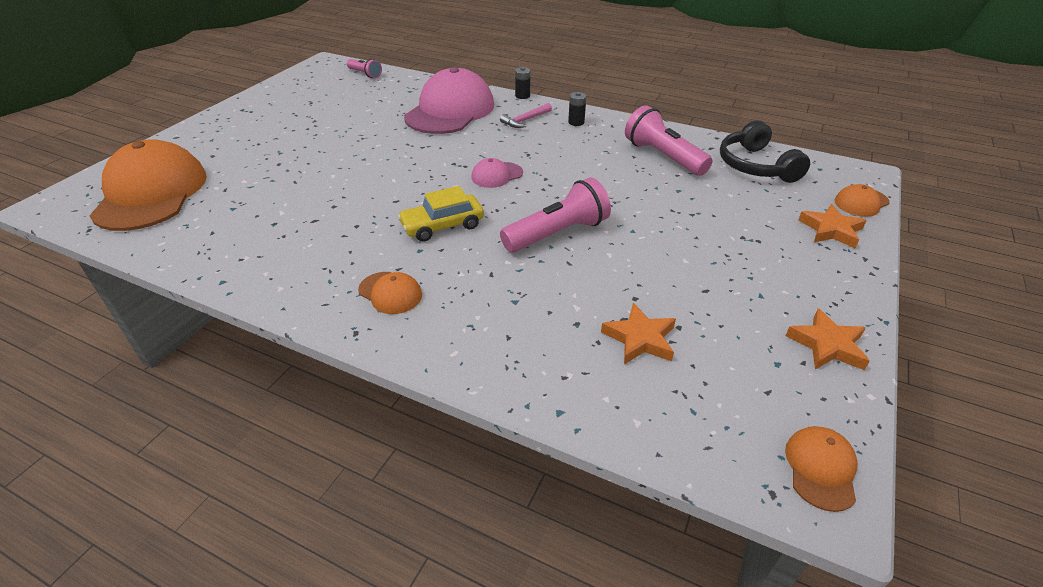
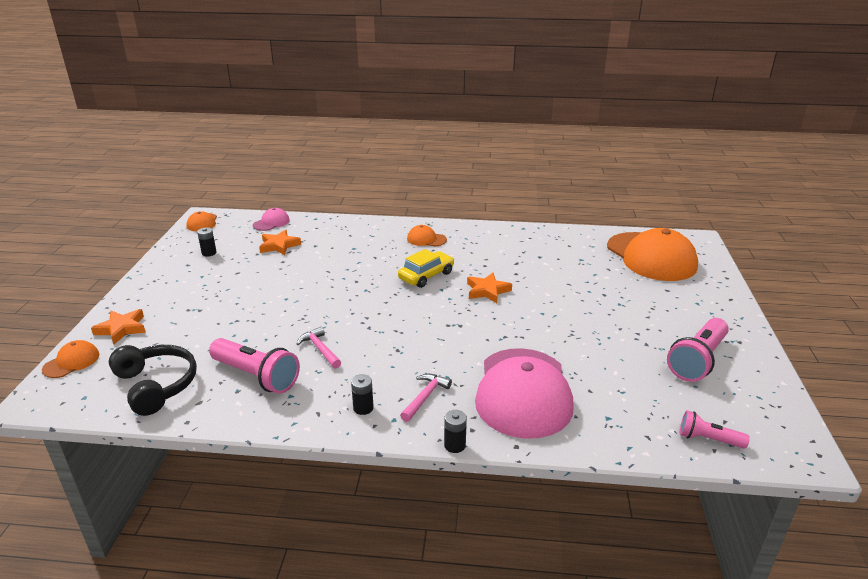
camera: 160 degrees right, 10 degrees down
(497, 175) = (413, 321): pink cap -> pink cap (271, 222)
(557, 233) = (341, 286): pink flashlight -> pink flashlight (697, 360)
(601, 167) = (320, 349): none -> pink hammer
(767, 349) = (209, 253): none -> black battery
(827, 345) = (173, 260): orange star -> orange star (487, 291)

